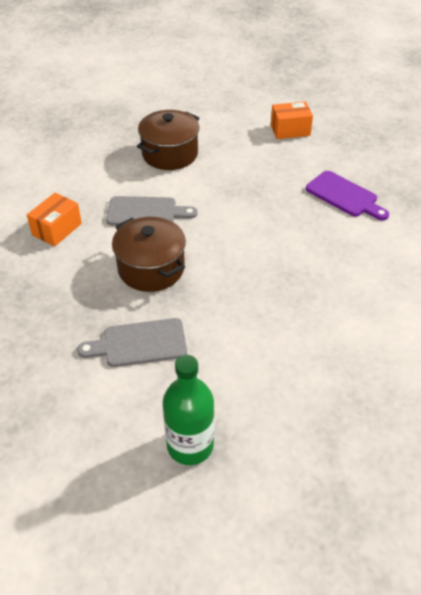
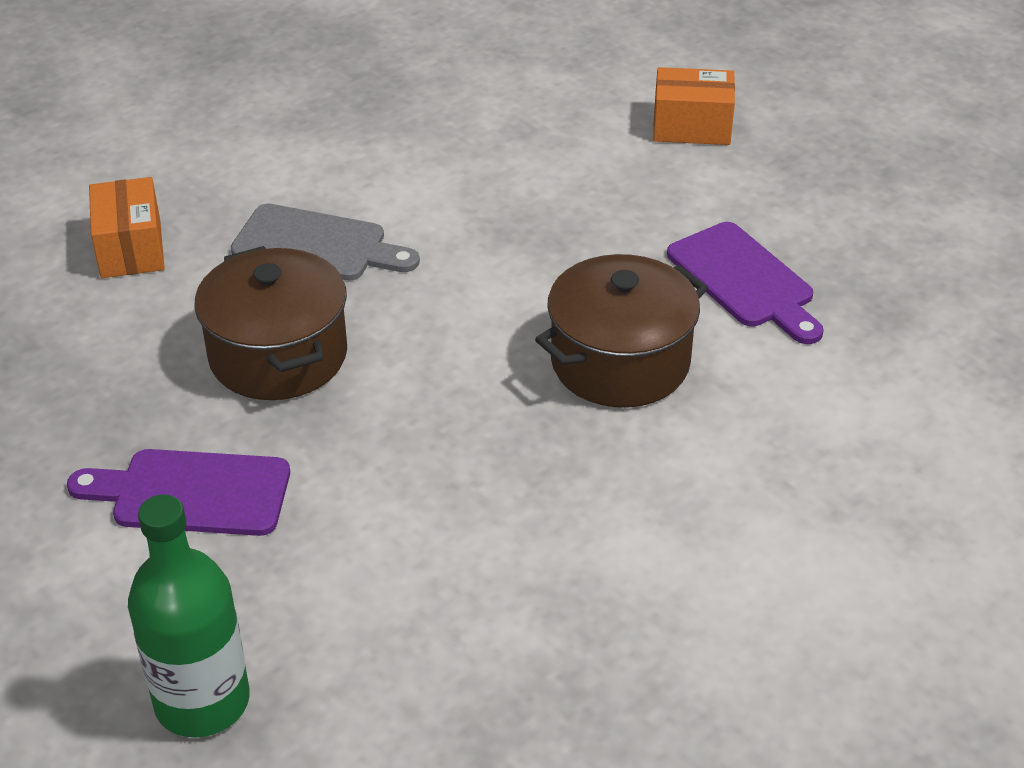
camera: 15 degrees right, 5 degrees down
(57, 229) = (131, 249): orange box -> orange box turned 60 degrees counterclockwise
(139, 343) = (192, 493): grey cutting board -> purple cutting board
(170, 154) = (417, 138): brown pot -> brown pot (620, 362)

